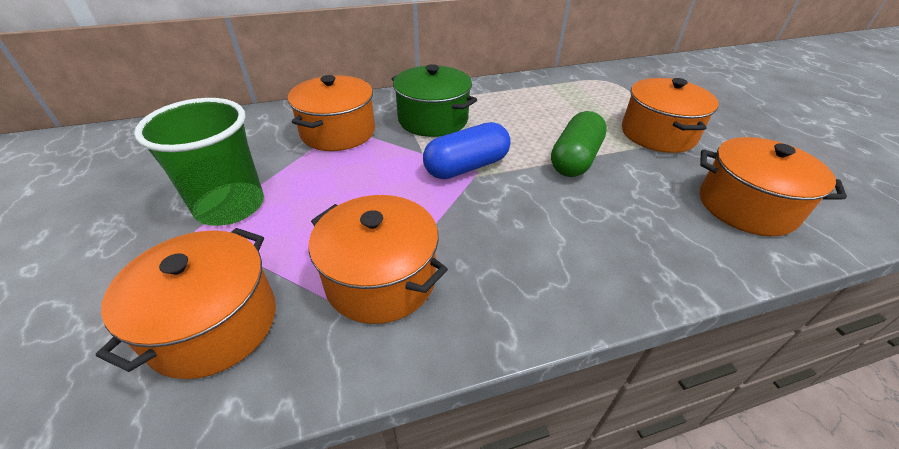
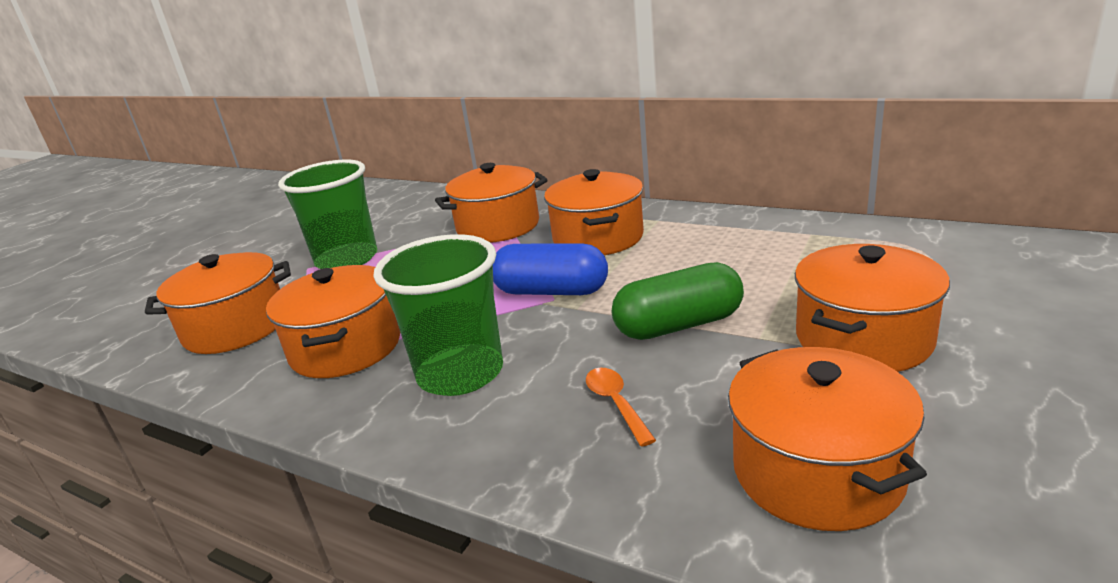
camera: 50 degrees right, 15 degrees down
(433, 119) = (598, 238): green pot -> orange pot
(508, 250) = (460, 373): none -> green cup
(624, 219) = (616, 403): none -> orange spoon

